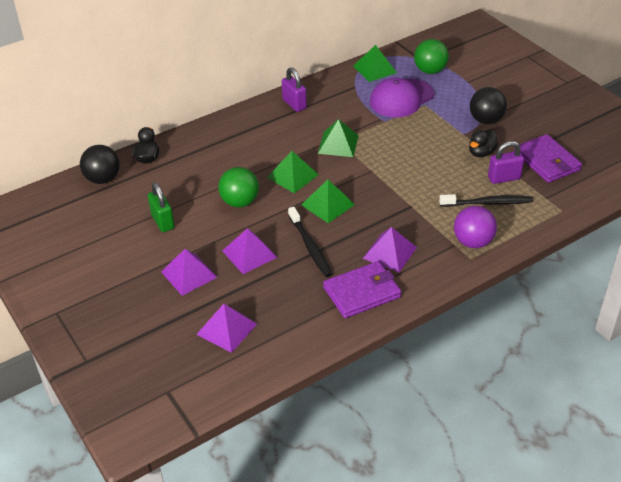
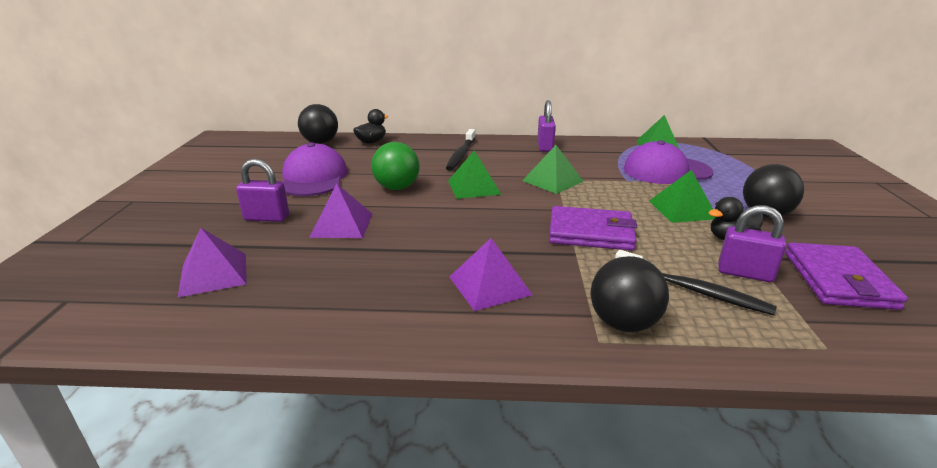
camera: 35 degrees right, 15 degrees down
(163, 222) = (314, 178): green padlock -> purple cap
(189, 274) = (267, 218): purple pyramid -> purple padlock
(310, 246) = (408, 243): black toothbrush -> black toothbrush (461, 154)
(327, 204) = (477, 218): green pyramid -> green pyramid (682, 209)
(362, 292) = (399, 310): purple wallet -> purple wallet (591, 232)
(430, 71) = (724, 162): green ball -> none
(473, 242) = (623, 323): purple ball -> black ball

